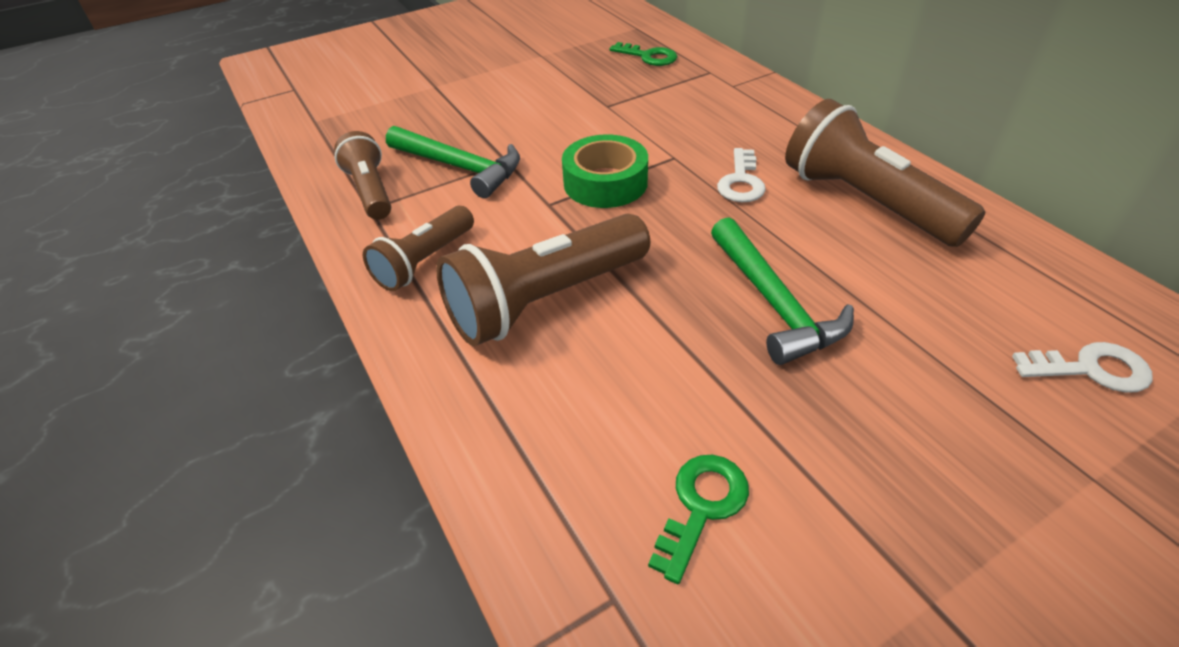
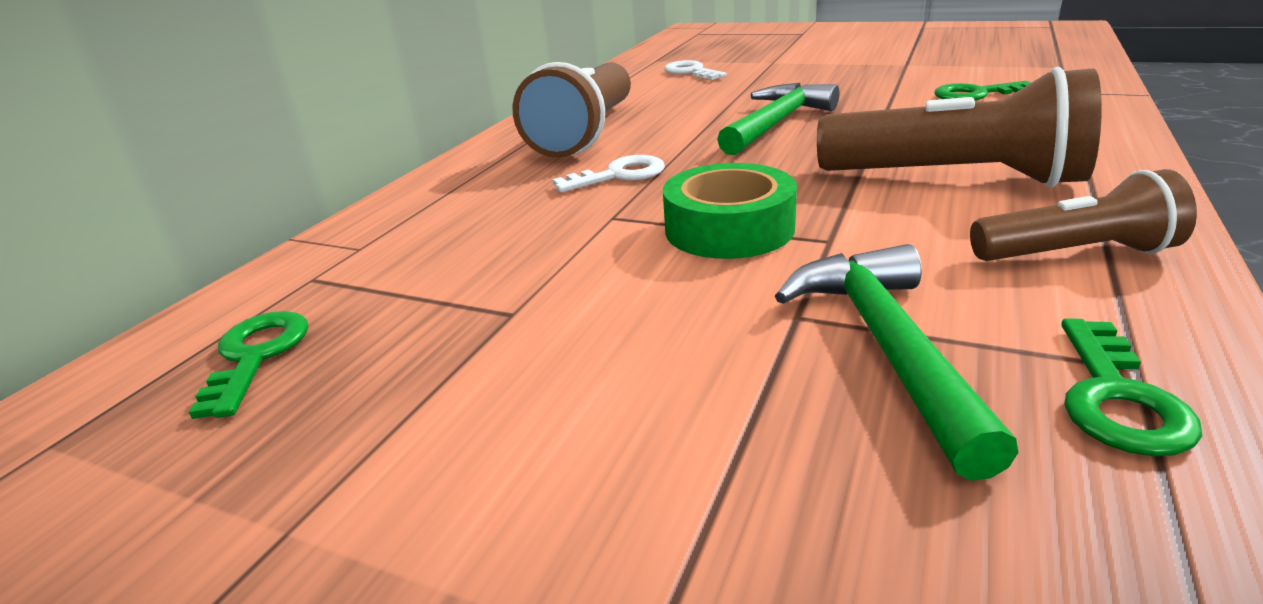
camera: 125 degrees left, 15 degrees down
(370, 191) = (1117, 398): brown flashlight -> green key

